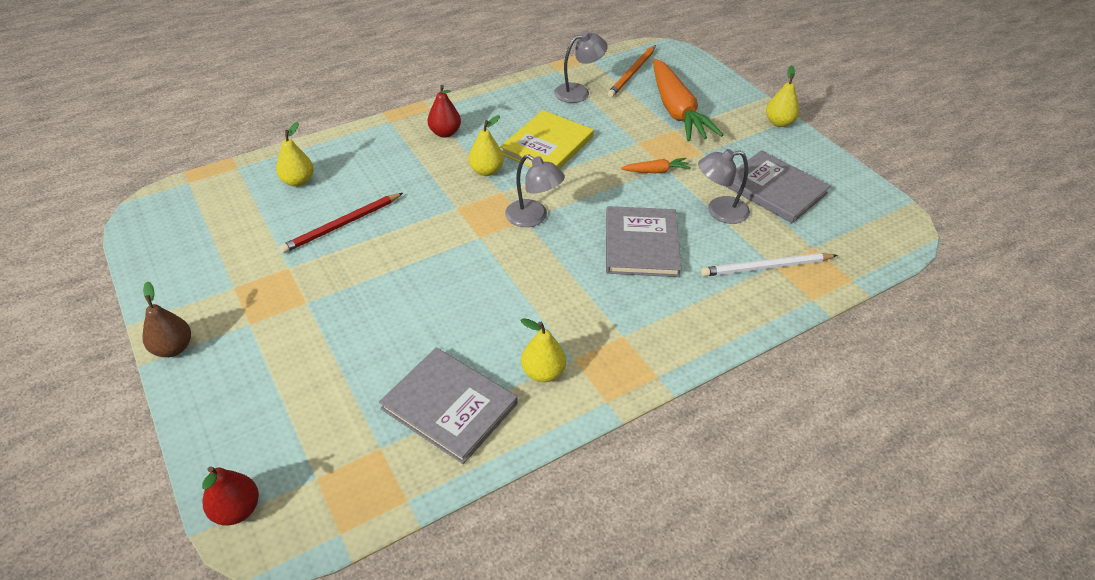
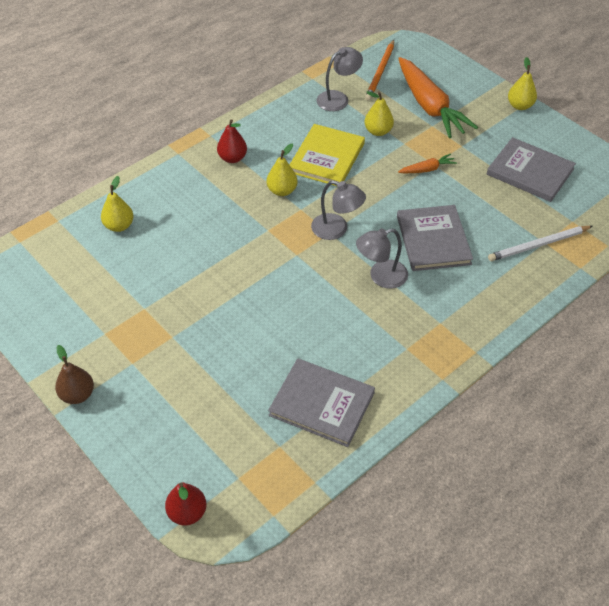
camera: 10 degrees left, 5 degrees up
(342, 225) = (175, 262): red pencil -> none
(543, 372) = (386, 364): yellow pear -> yellow pear (378, 131)
(719, 211) = (489, 200): grey lamp -> grey lamp (381, 276)

